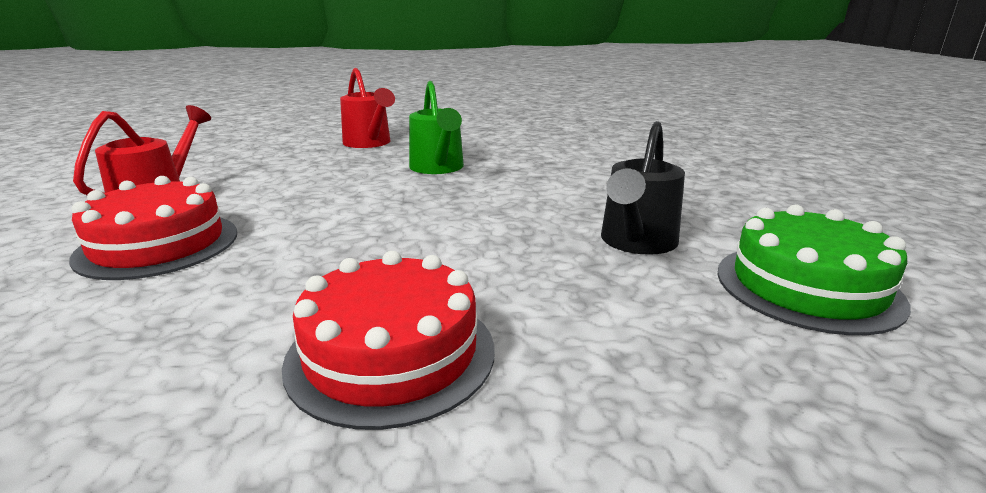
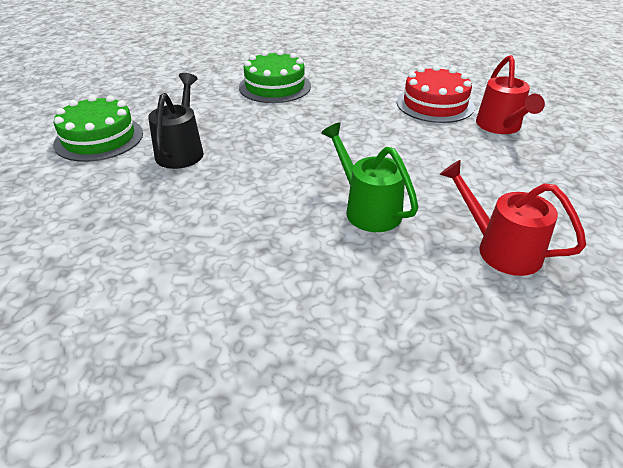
camera: 160 degrees right, 15 degrees up
(391, 354) = (275, 86): red cake -> green cake

